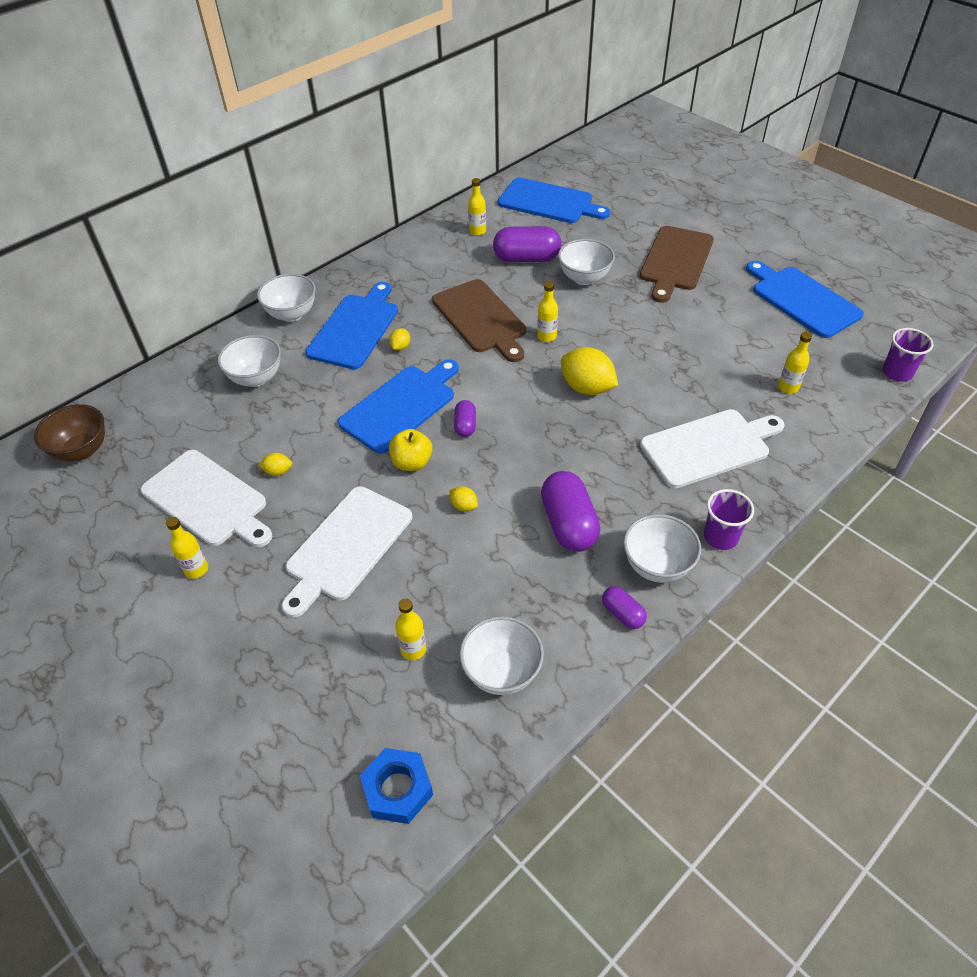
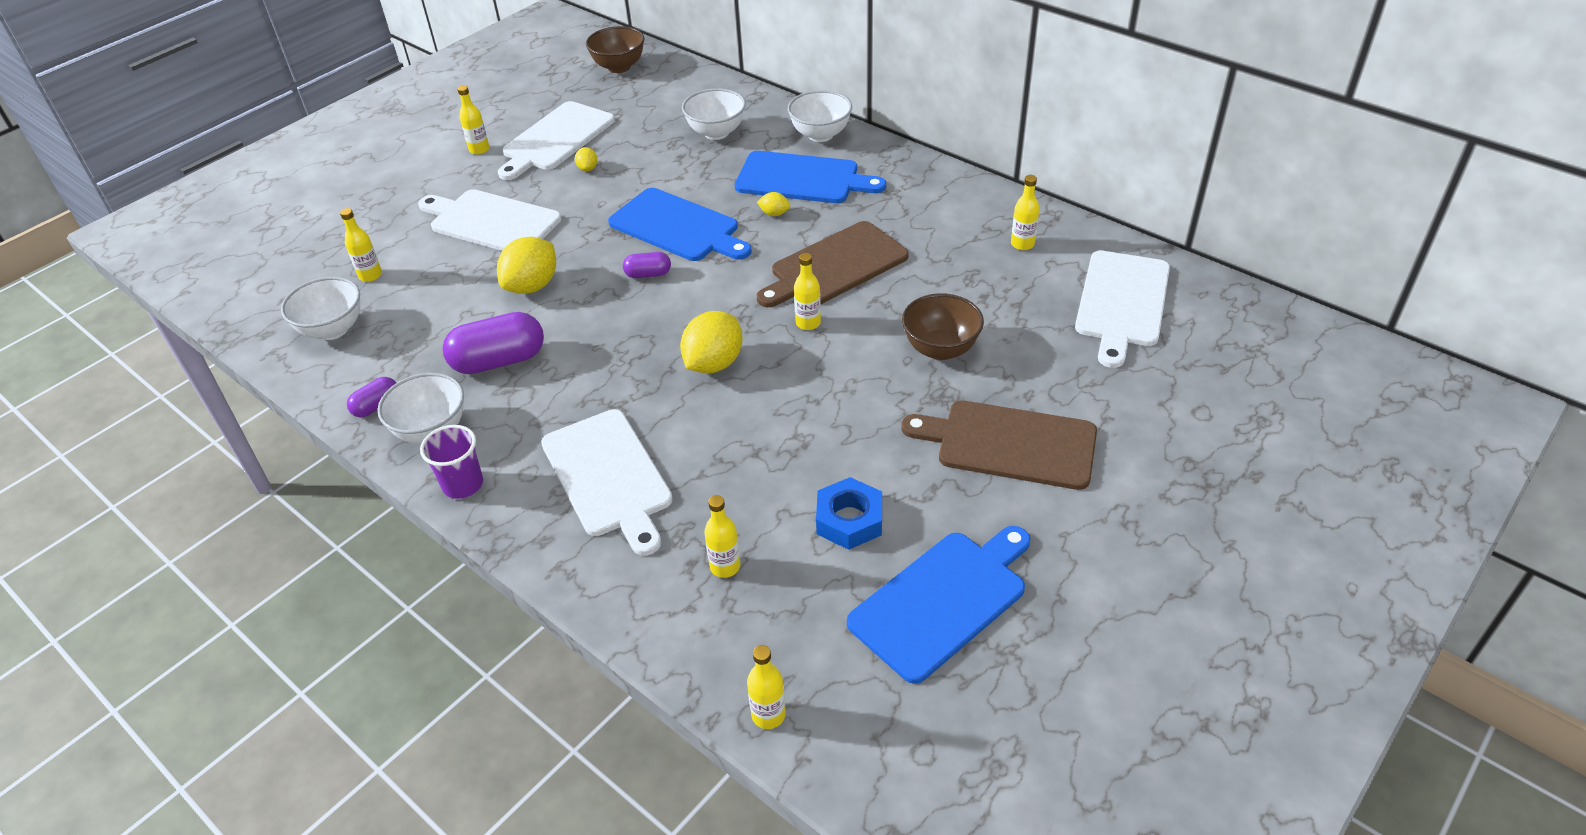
camera: 85 degrees right, 5 degrees down
(397, 789) = (244, 284): blue nut -> blue nut (849, 520)
(412, 463) = (594, 245): yellow apple -> none
(464, 506) = (532, 286): yellow lemon -> yellow lemon, size x2.11
(526, 258) = (972, 293): purple capsule -> none
(549, 202) = (1122, 302): blue cutting board -> white cutting board
(584, 278) = (940, 349): white bowl -> brown bowl
(897, 373) = (768, 715): purple cup -> yellow bottle

